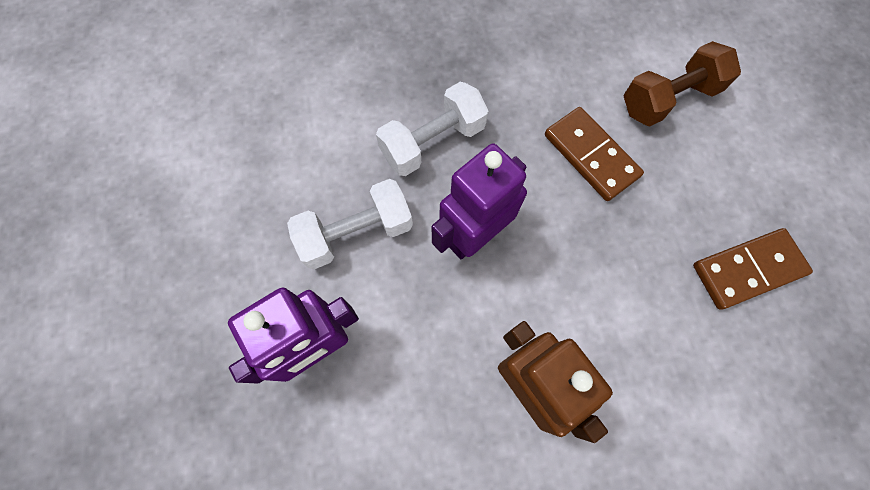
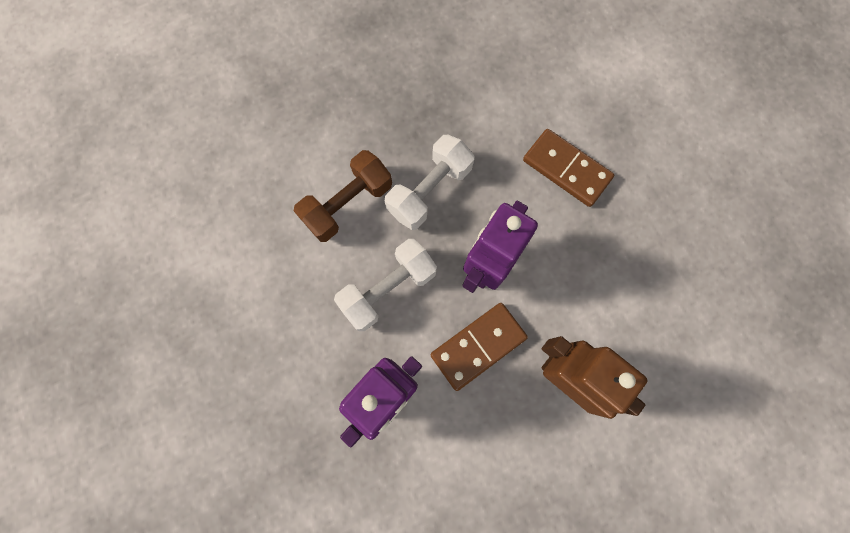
camera: 15 degrees left, 5 degrees up
(668, 99) = (618, 101): brown dumbbell -> brown dumbbell (348, 204)
(747, 270) = (714, 236): brown domino -> brown domino (478, 346)

